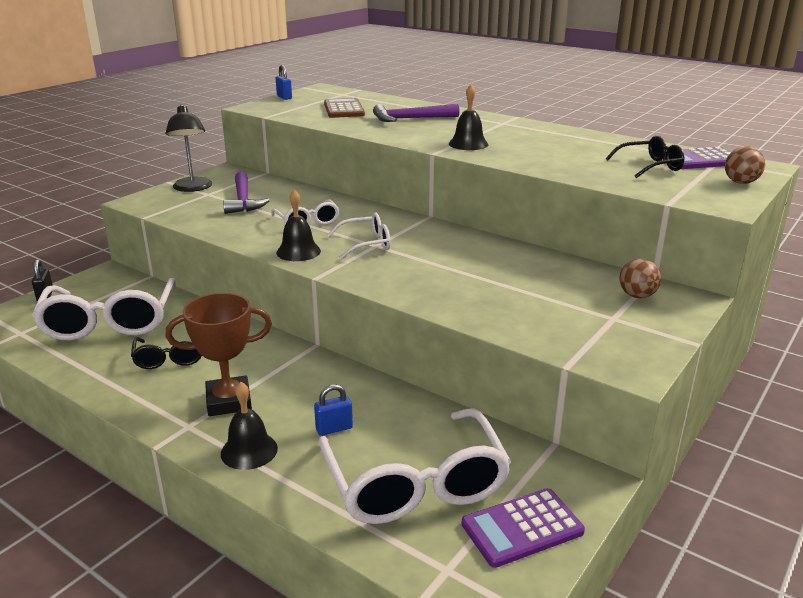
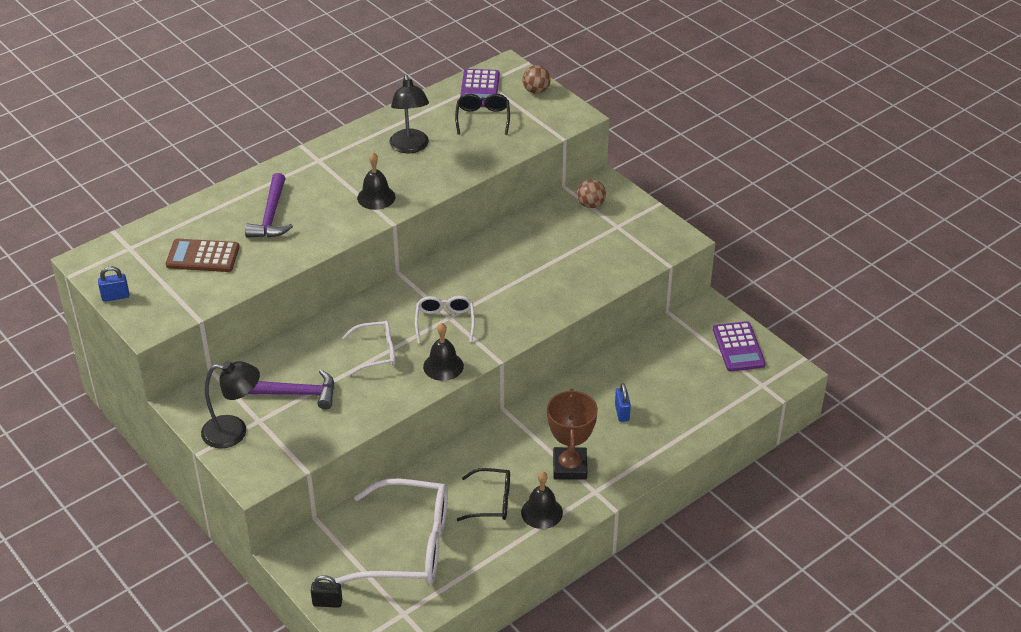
camera: 75 degrees left, 15 degrees up
(249, 450) = (634, 459): black bell -> black bell (542, 512)
(415, 483) = (689, 383): white glasses -> none
(561, 146) = (410, 147): none -> black lamp

